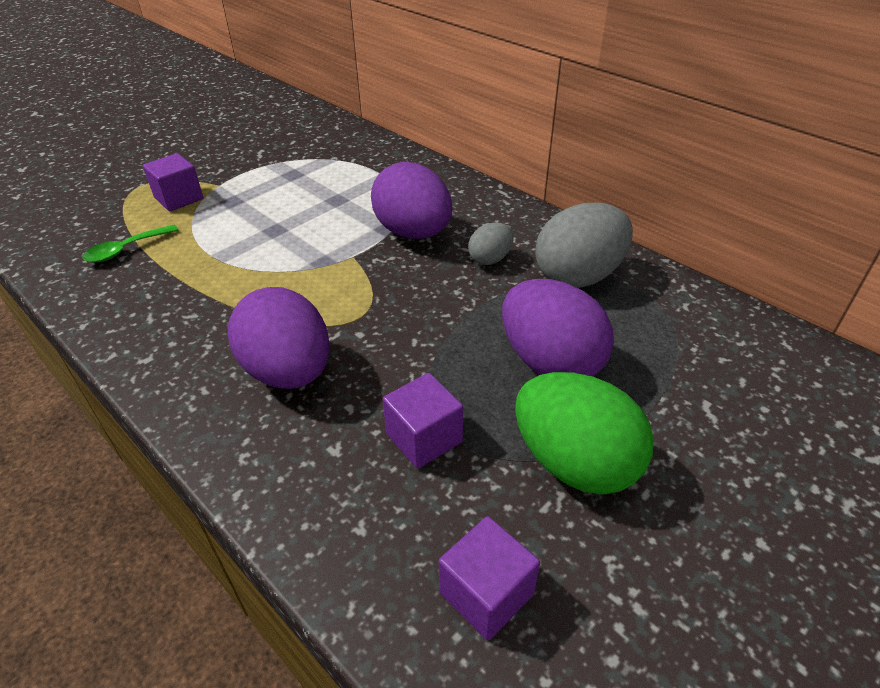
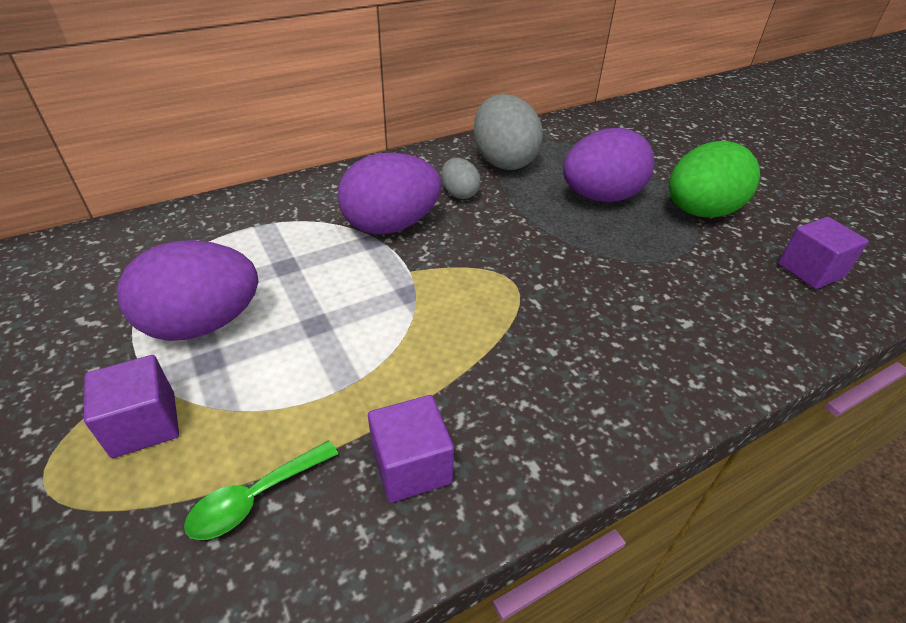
camera: 75 degrees left, 0 degrees up
(126, 249) = (256, 498): green spoon -> green spoon turned 75 degrees clockwise
(288, 371) = (583, 339): purple egg -> purple egg (203, 324)
(424, 438) = (676, 271): purple cube -> purple cube (411, 466)

